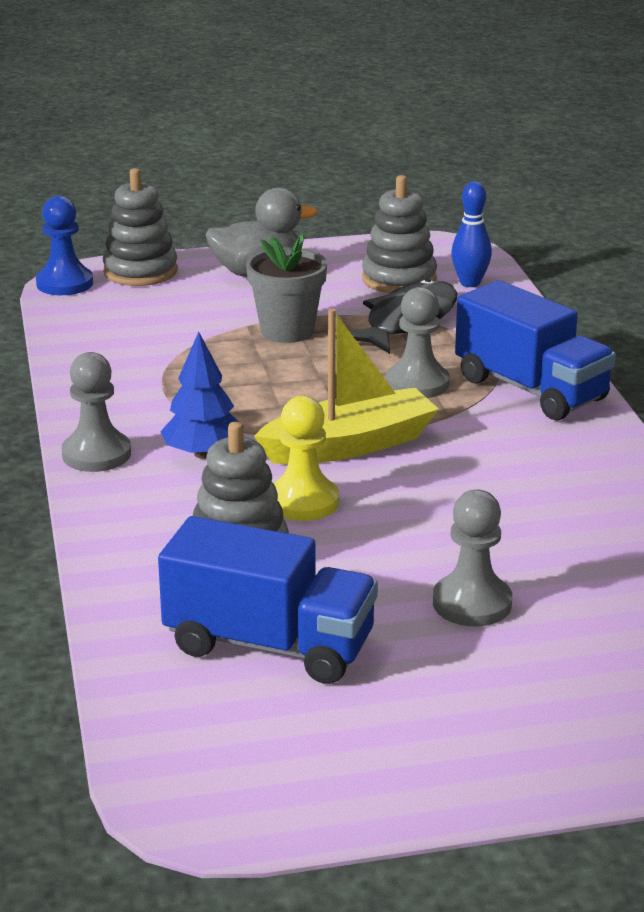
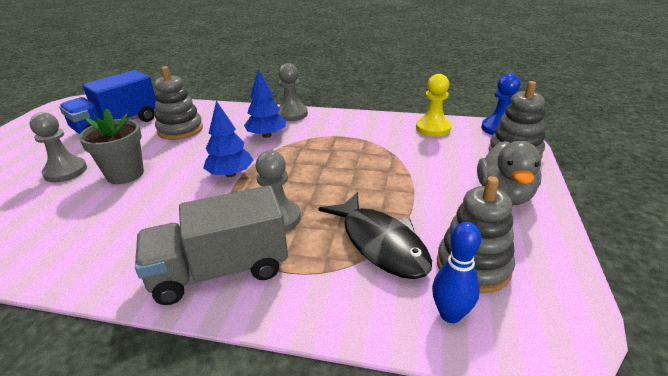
camera: 115 degrees right, 5 degrees up
(287, 331) = (392, 186): grey flower pot -> grey flower pot (125, 174)
(303, 502) = (196, 150): yellow pawn -> yellow pawn (433, 128)
(350, 445) = (230, 174): yellow boat -> blue tree
(530, 389) = (220, 270): blue truck -> grey truck

